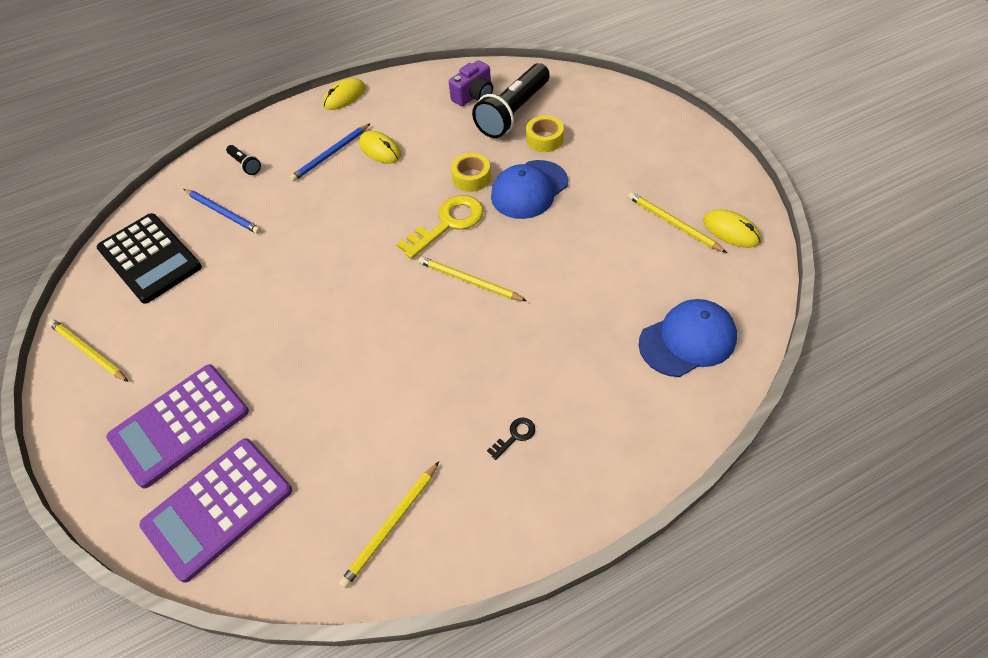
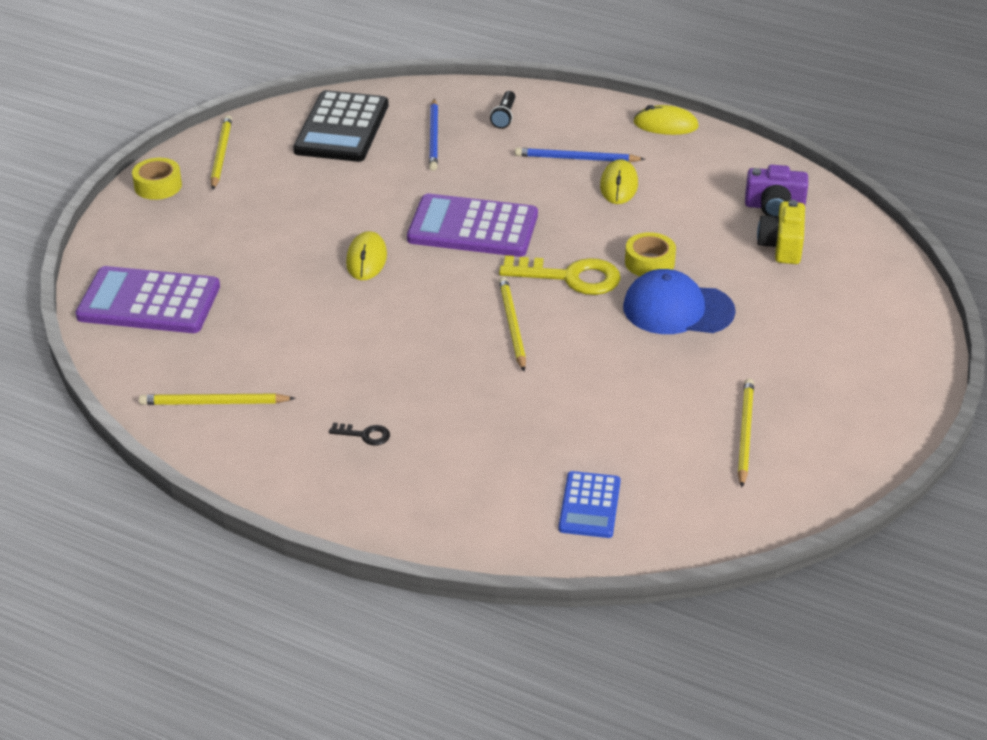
camera: 50 degrees right, 15 degrees down
(180, 425) = (201, 240): purple calculator -> purple calculator (473, 227)
(513, 112) = (782, 246): black flashlight -> yellow camera
(544, 139) = (766, 287): yellow tape -> yellow tape (158, 186)
(687, 340) = (590, 505): blue cap -> blue calculator
(731, 231) = (783, 482): yellow mouse -> yellow mouse (366, 259)

